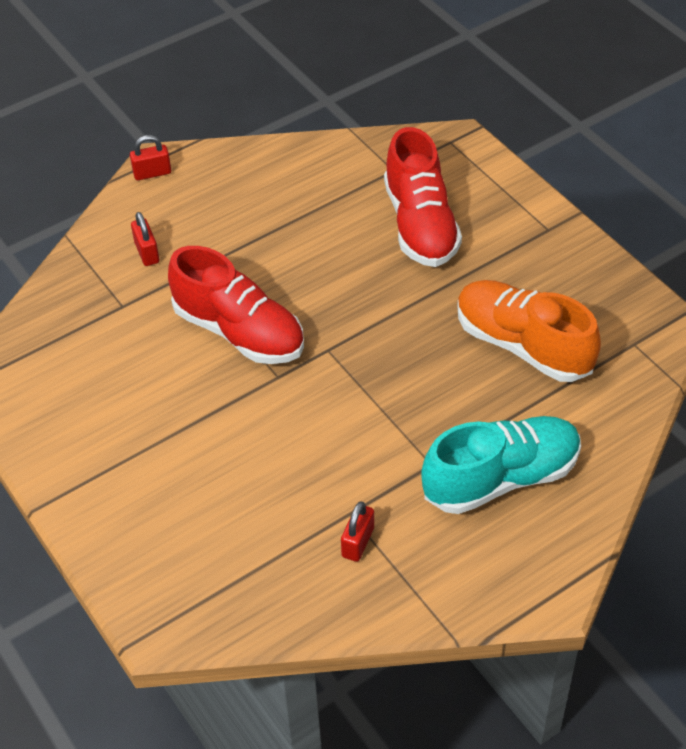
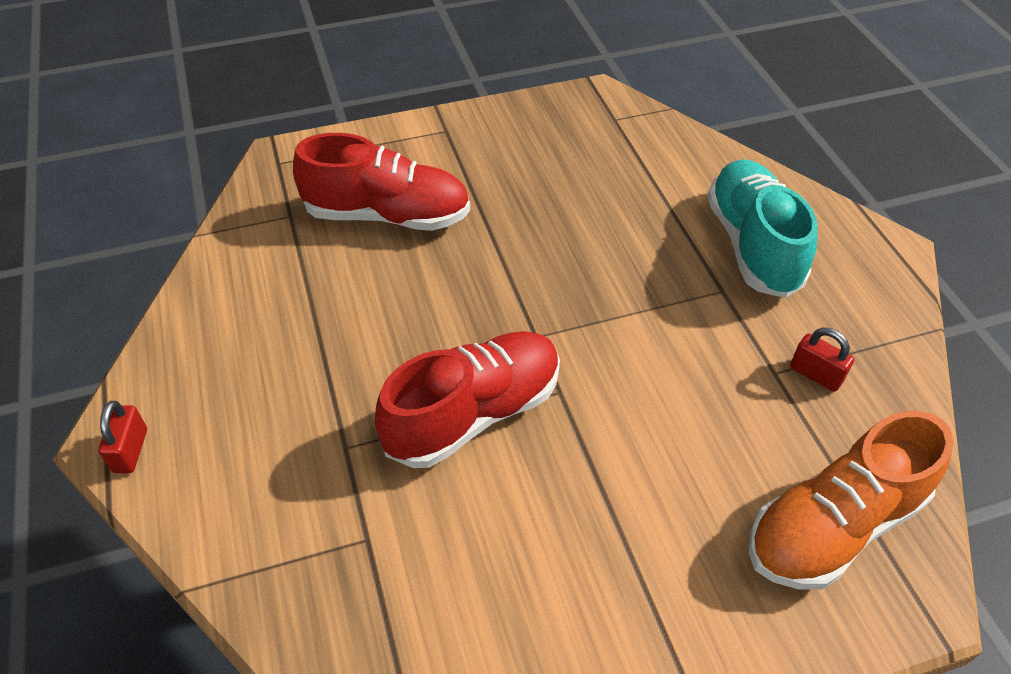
camera: 75 degrees left, 0 degrees up
(147, 252) = (282, 488): red padlock -> none
(523, 345) = (590, 186): orange shoe -> orange shoe (833, 526)

